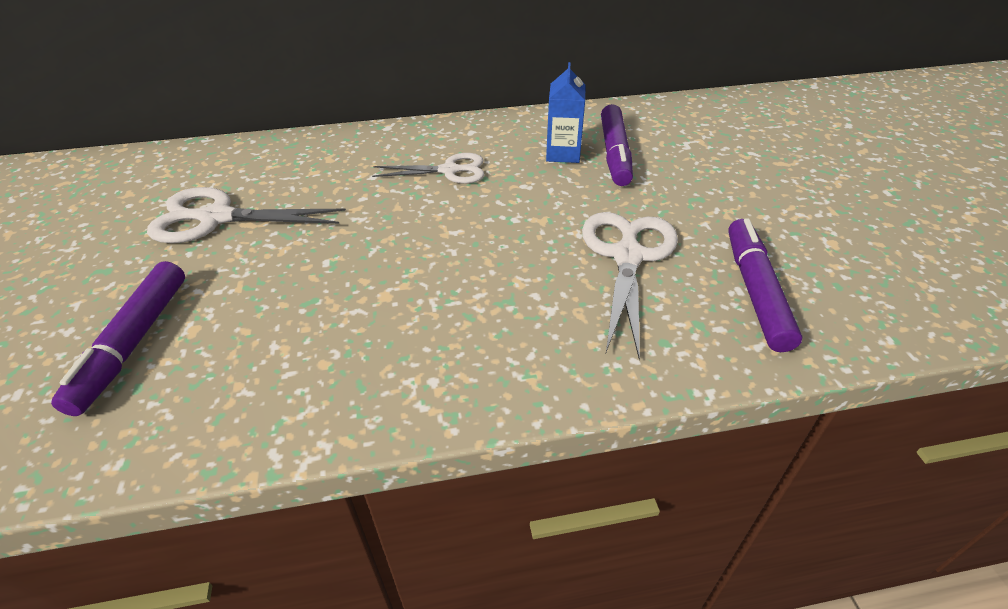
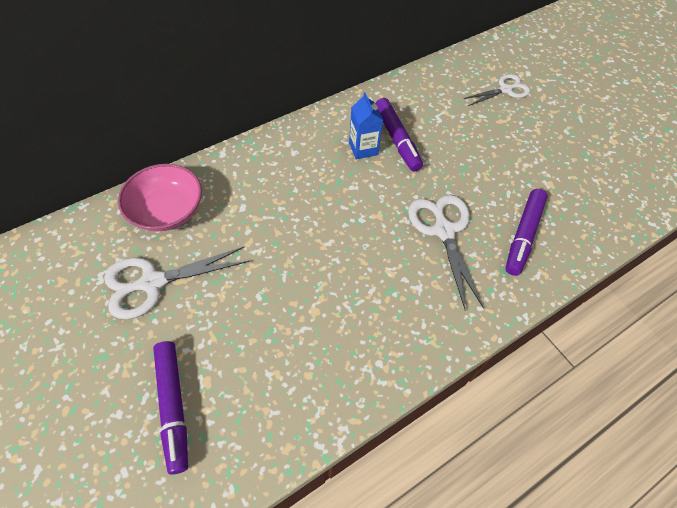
camera: 25 degrees left, 15 degrees up
(287, 161) = (167, 211): none -> pink bowl
(449, 170) = (294, 187): white scissors -> white scissors (505, 90)
(755, 291) = (523, 235): purple marker -> purple marker turned 135 degrees counterclockwise

